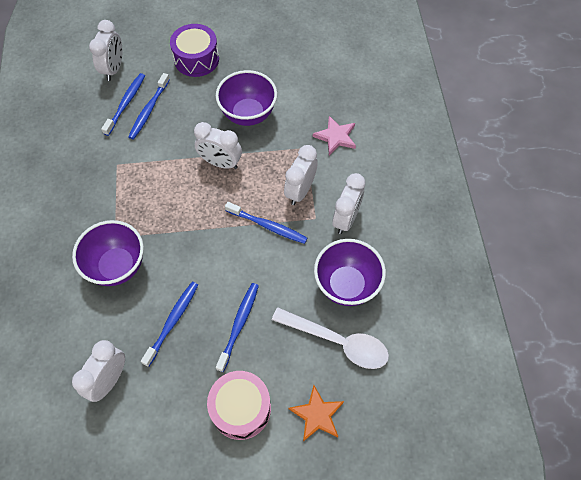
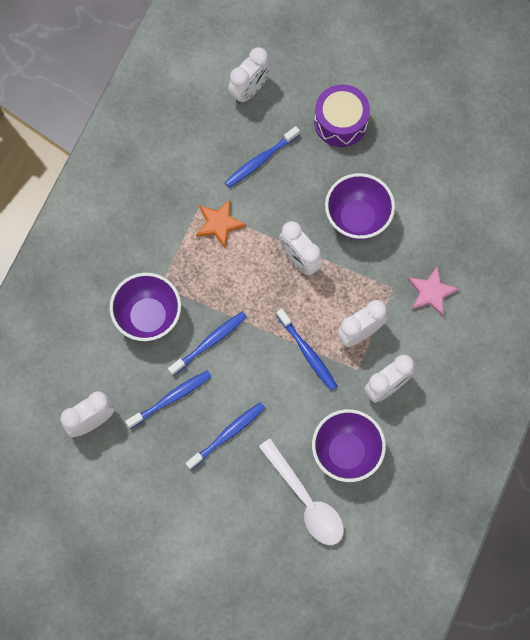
camera: 30 degrees right, 10 degrees up
(126, 103) = (241, 140): blue toothbrush -> blue toothbrush (209, 342)
(241, 408) = (188, 510): pink drum -> none
(317, 415) = (249, 552): orange star -> orange star (219, 223)

